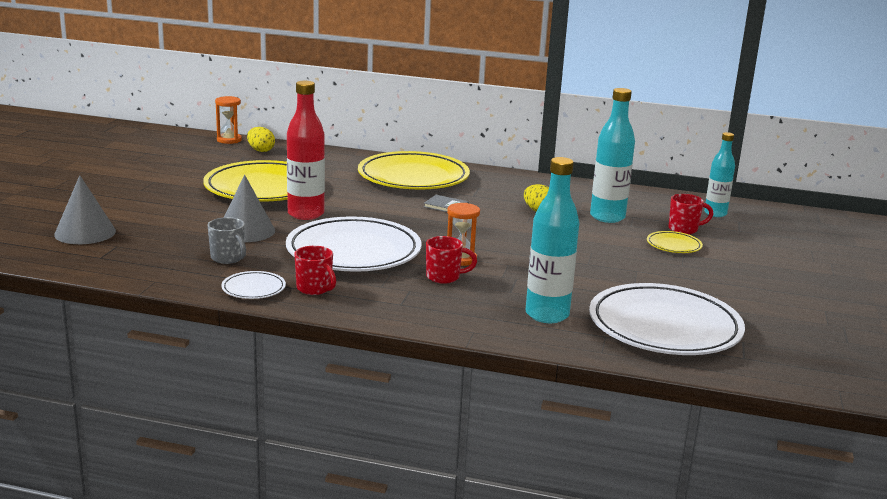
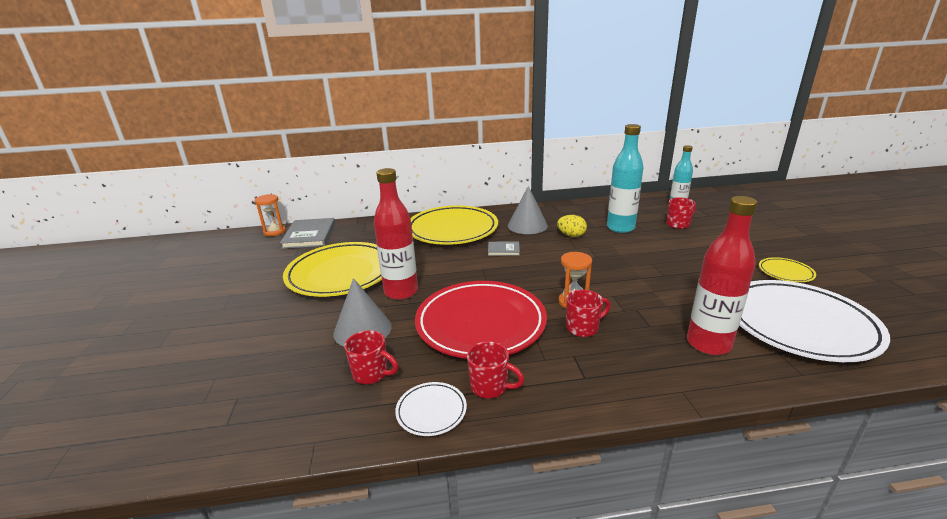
camera: 20 degrees left, 5 degrees up
(85, 232) = (189, 389): grey cone -> grey cone (527, 225)
(228, 258) = (371, 374): grey mug -> red mug
(261, 150) = (309, 235): yellow egg -> grey book
(353, 252) = (480, 323): white plate -> red plate
(547, 315) = (708, 344): turquoise bottle -> red bottle
(673, 245) = (691, 240): yellow plate -> yellow plate (785, 272)

